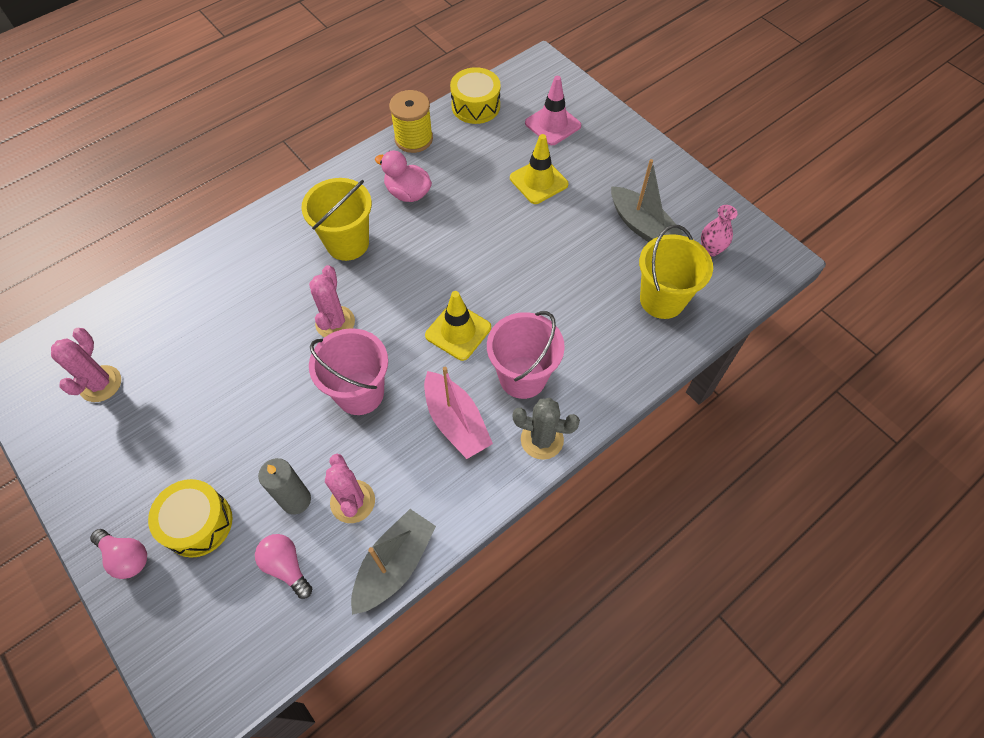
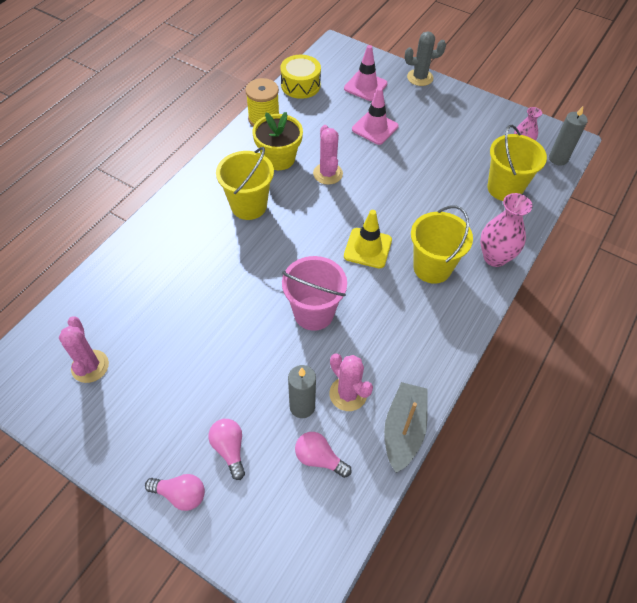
camera: 20 degrees left, 5 degrees down
(198, 523) = (229, 449): yellow drum -> pink light bulb
(335, 322) = (268, 266): pink cactus -> pink cactus (327, 174)
(408, 193) = (279, 158): pink duck -> yellow flower pot
(456, 422) = (398, 313): pink boat -> none
(522, 377) = (432, 267): pink bucket -> yellow bucket
(538, 181) = (375, 128): yellow traffic cone -> pink traffic cone
(542, 439) = (468, 307): grey cactus -> grey cactus (420, 77)
(605, 385) = (495, 257): none -> pink vase
(641, 226) = (465, 142): grey boat -> none
(751, 278) = (558, 159): none -> grey candle

